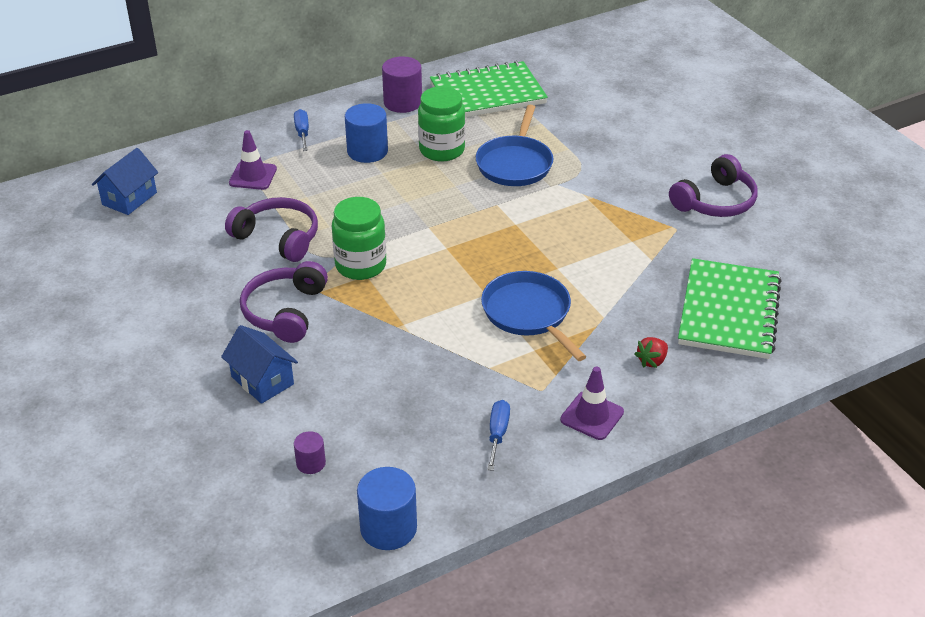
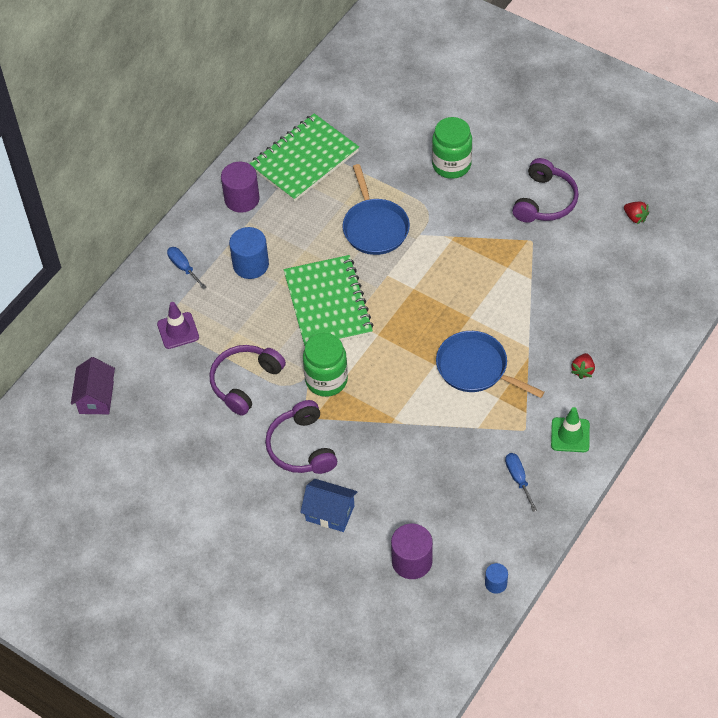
camera: 25 degrees left, 15 degrees up
(129, 198) = (96, 397): blue house -> purple house
(278, 237) = (245, 382): purple headphones -> purple headphones turned 60 degrees counterclockwise
(311, 463) = (412, 561): purple cylinder -> purple cylinder, size x1.84
(388, 528) = (496, 583): blue cylinder -> blue cylinder, size x0.54
(442, 150) = (308, 237): green jar -> green jar (451, 165)
(592, 416) = (570, 435): purple traffic cone -> green traffic cone
(728, 311) = (609, 303): green notebook -> green notebook (328, 304)
(812, 248) = (635, 217): none -> red strawberry

